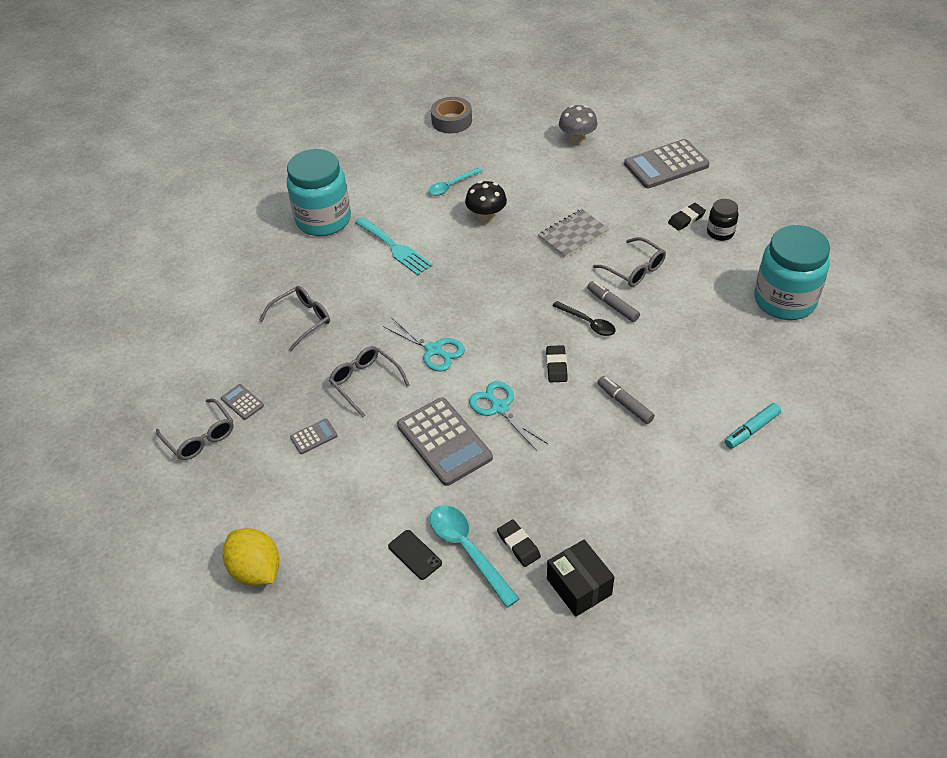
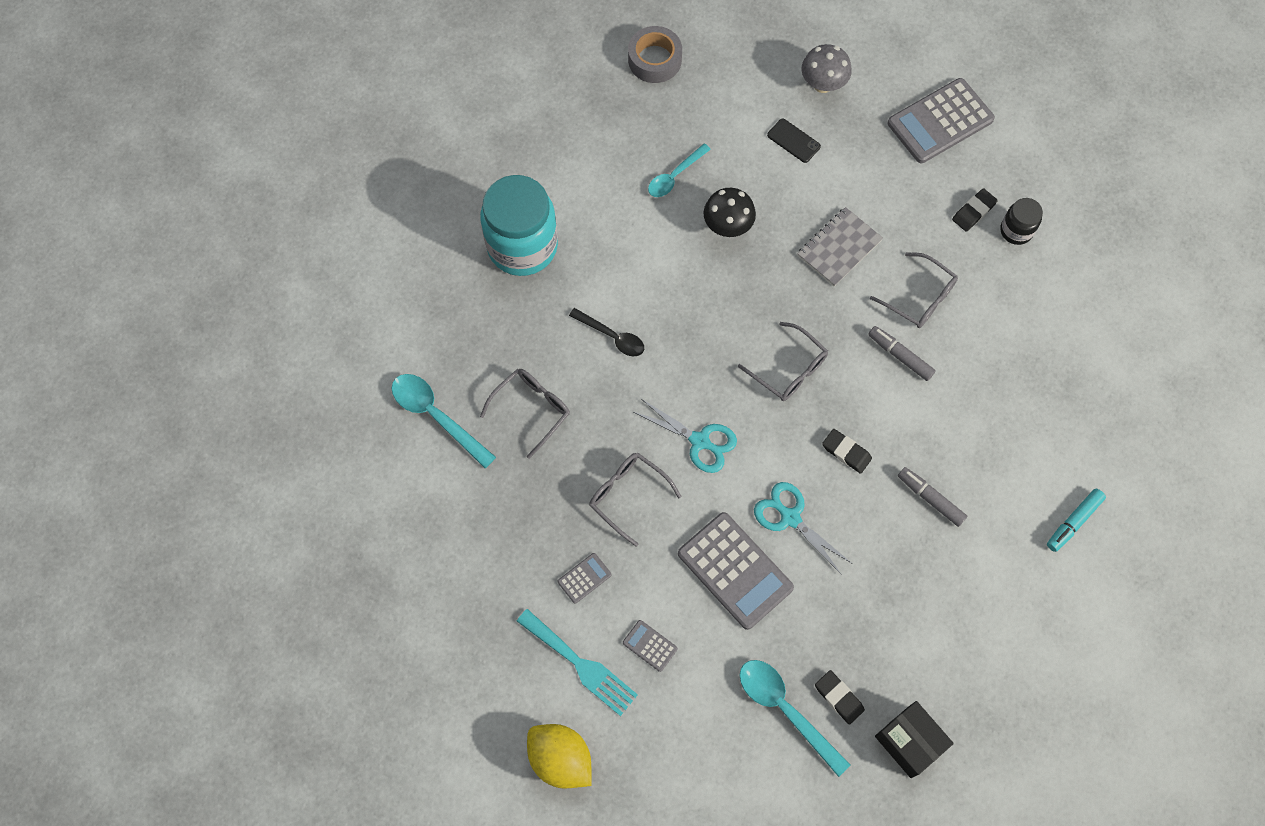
camera: 10 degrees left, 20 degrees up
(200, 437) = (452, 591): grey glasses -> grey glasses (789, 369)
(225, 319) = (436, 416): none -> turquoise spoon
(242, 402) = (489, 537): grey calculator -> grey calculator (650, 646)
(395, 248) = (622, 286): turquoise fork -> turquoise fork (580, 665)
(415, 555) = (729, 721): black phone -> black phone (793, 141)
(556, 366) = (846, 452): black eraser -> black eraser turned 45 degrees counterclockwise
(588, 323) = (874, 385): black spoon -> black spoon (612, 336)
(784, 300) = (1098, 332): turquoise jar -> none

